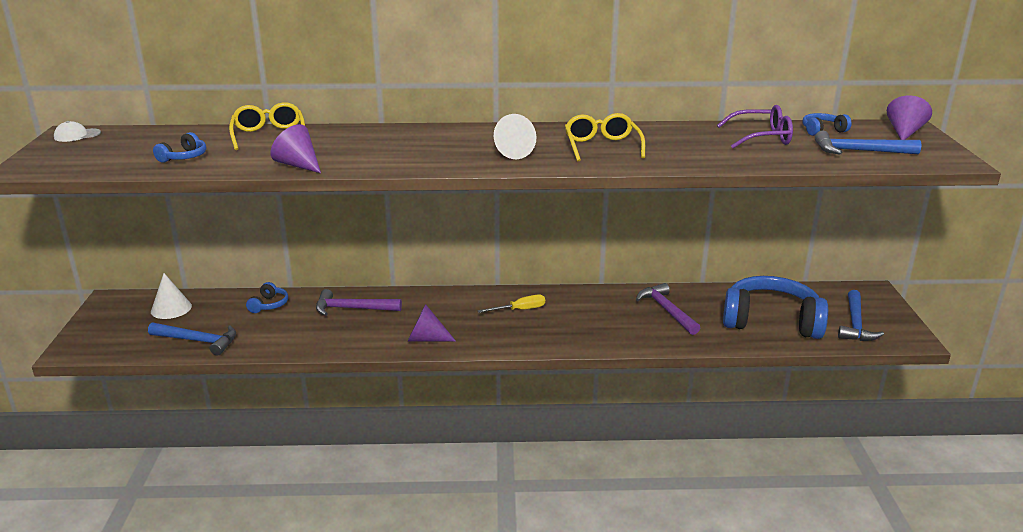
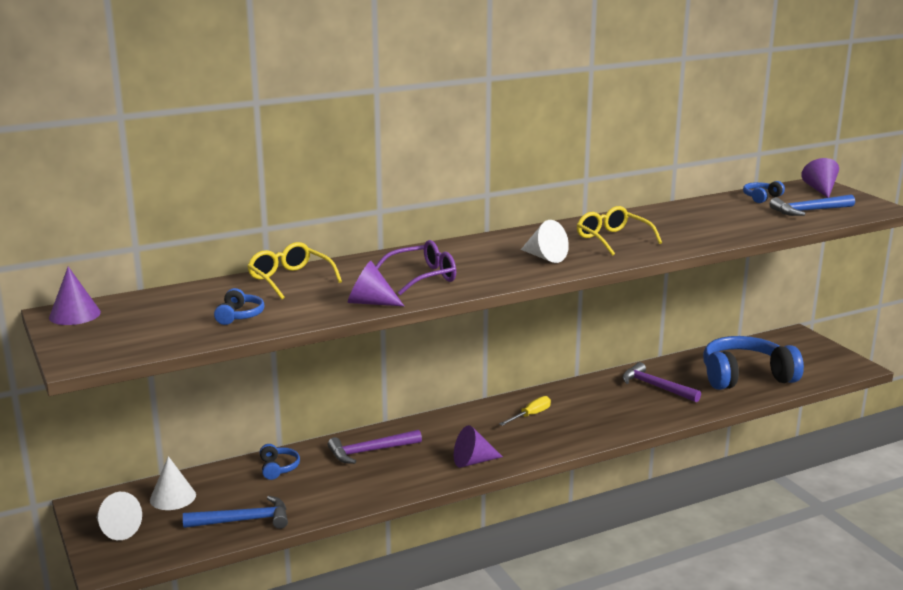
camera: 25 degrees left, 5 degrees down
(77, 135) = (75, 315): white cap -> purple cone
(107, 324) = (116, 530): none -> white cone
(761, 138) = (724, 211): purple glasses -> purple glasses (422, 277)
(855, 324) = (809, 364): blue hammer -> none

